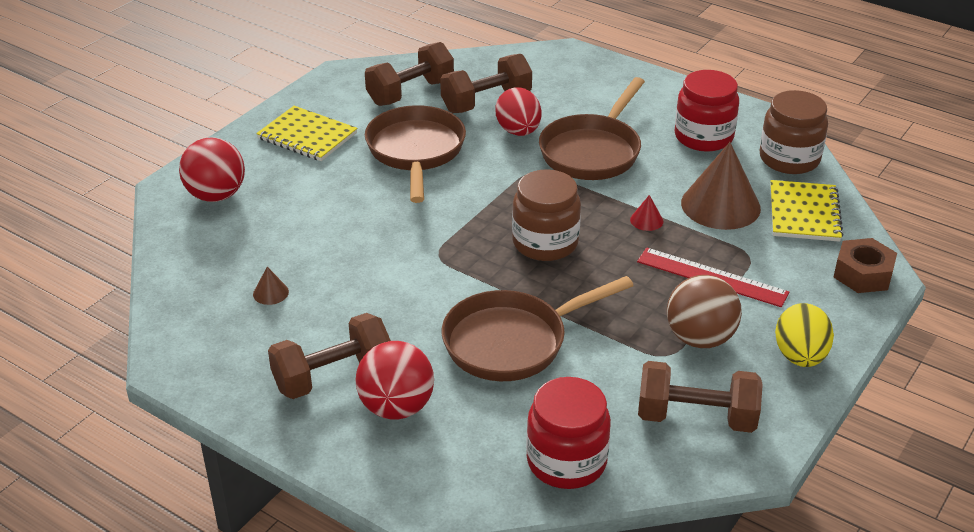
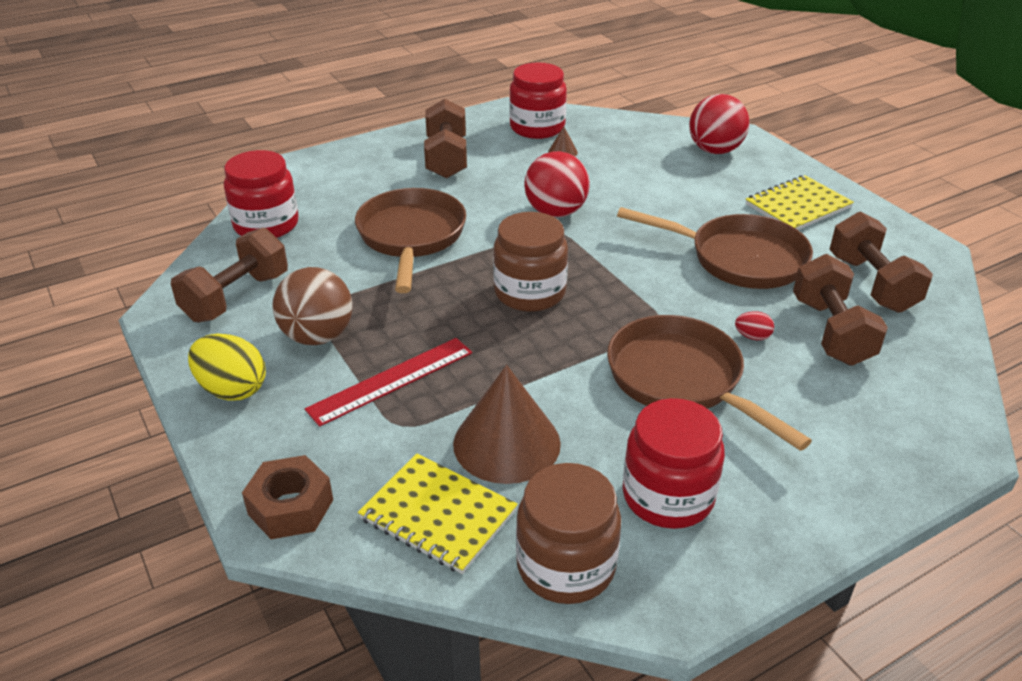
camera: 115 degrees right, 0 degrees up
(216, 329) = (537, 128): none -> red jar
(396, 407) = (391, 174): red ball -> red ball (556, 212)
(518, 131) = (752, 337): red egg -> red egg, size x0.49
(646, 220) = (519, 372): red cone -> none

